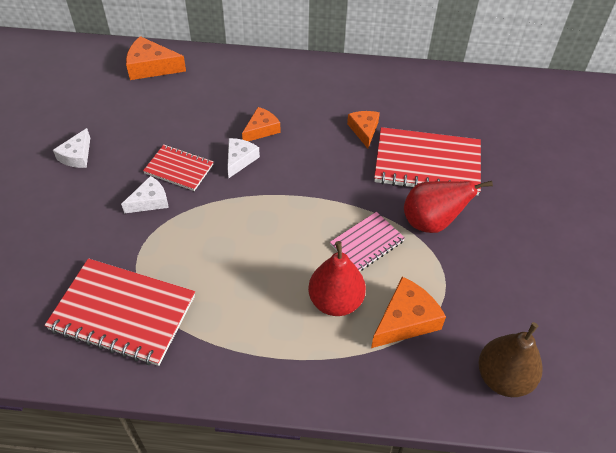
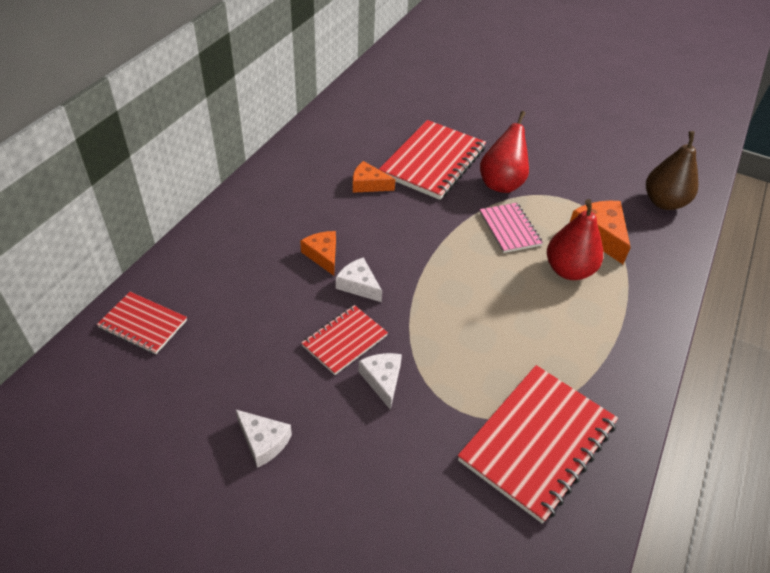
camera: 70 degrees left, 5 degrees down
(151, 67) = (143, 324): orange cheese -> red notebook

